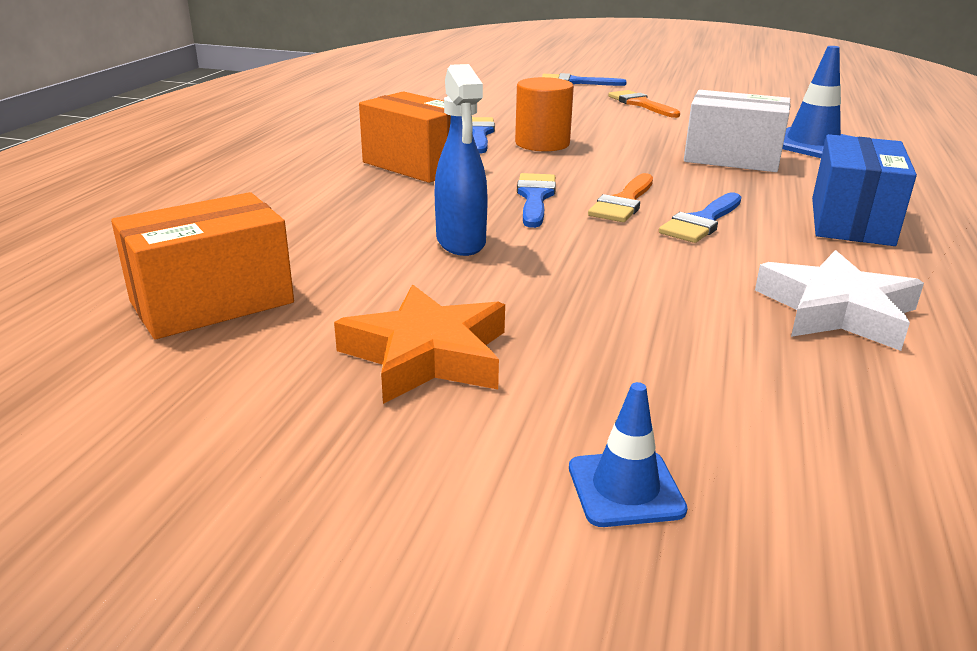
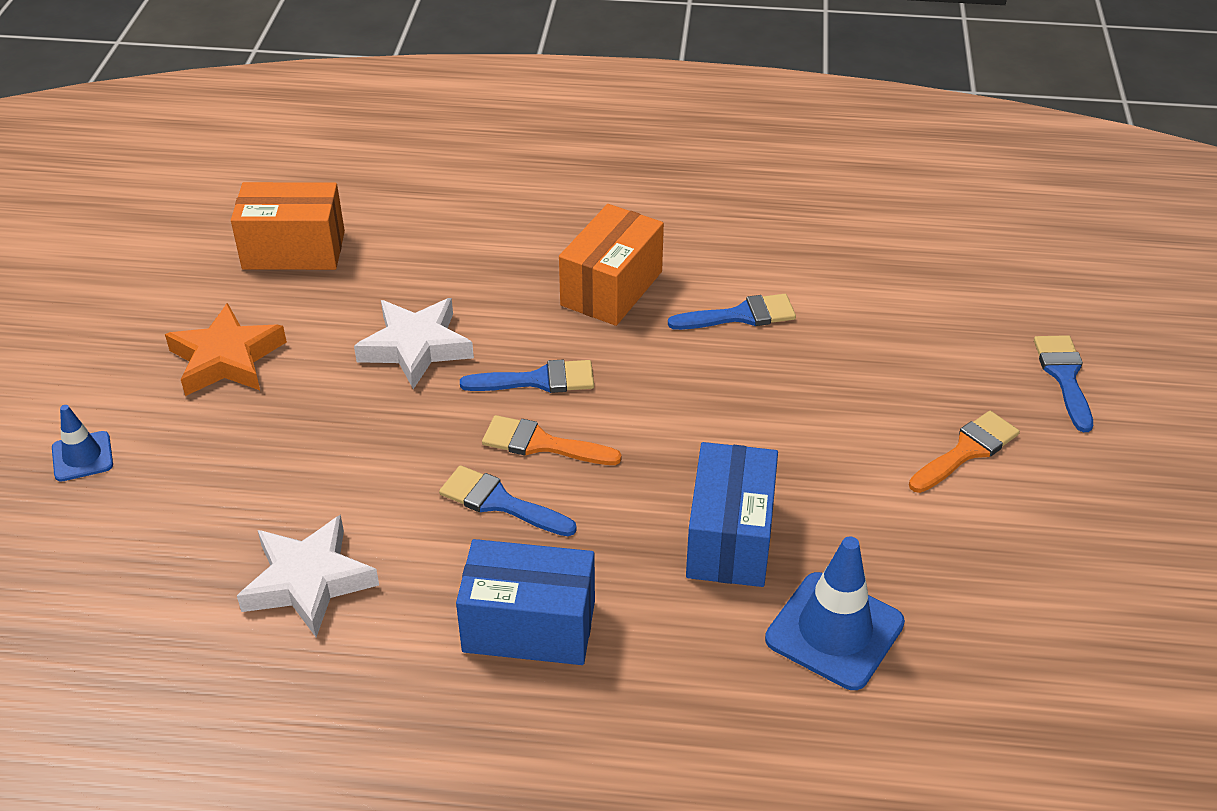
camera: 80 degrees right, 15 degrees up
(212, 302) = (294, 250): orange box -> orange box turned 45 degrees counterclockwise
(461, 243) = (415, 347): blue spray bottle -> white star
(542, 143) = (724, 369): orange cylinder -> none
(731, 158) = (730, 538): white box -> blue box

